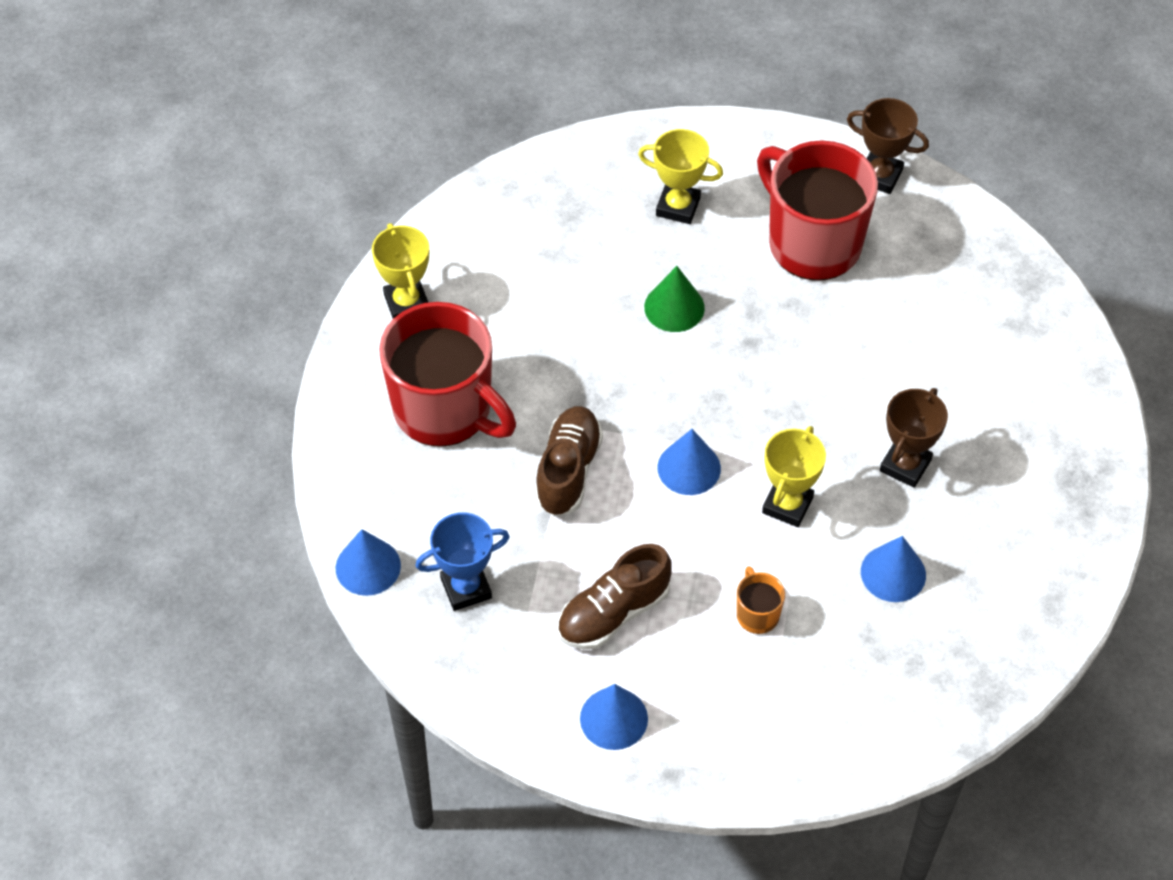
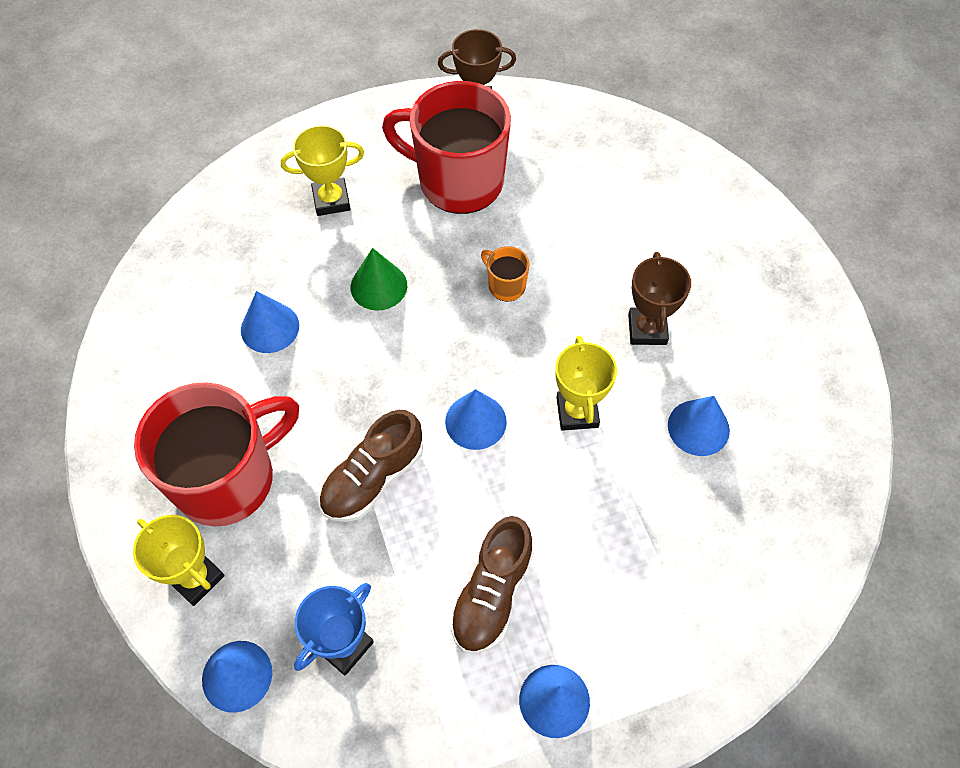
camera: 30 degrees left, 5 degrees up
(407, 303) = (137, 394): yellow trophy -> yellow trophy (196, 577)
(445, 410) = (228, 478): red mug -> red mug turned 45 degrees counterclockwise
(553, 299) = (270, 327): none -> blue cone
(568, 470) = (373, 478): brown shoe -> brown shoe turned 120 degrees counterclockwise
(757, 614) = (614, 525): orange mug -> orange mug (505, 285)

